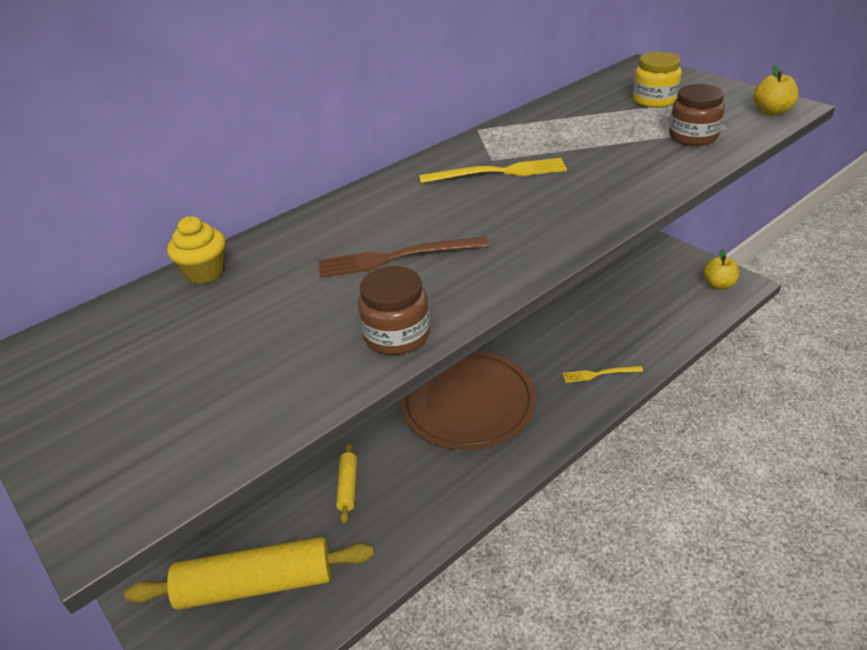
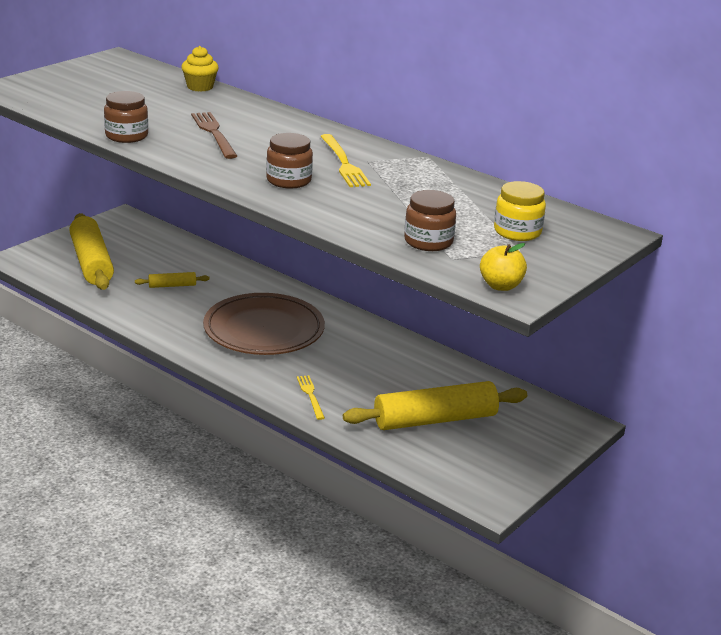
camera: 75 degrees right, 10 degrees down
(554, 205) = (289, 180): none -> brown jar
(629, 300) = (435, 420): none -> yellow rolling pin
(718, 284) = (483, 483): yellow apple -> none

